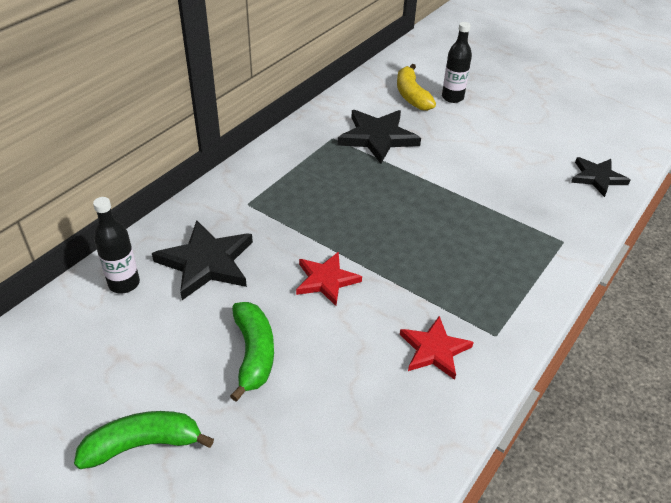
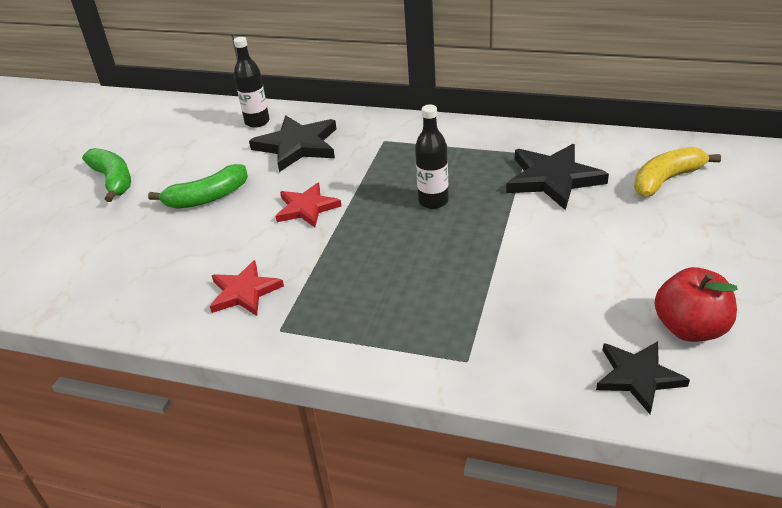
camera: 75 degrees right, 5 degrees down
(452, 97) = (699, 210): black bottle -> black bottle (433, 201)
(562, 145) = (690, 328): none -> red apple

